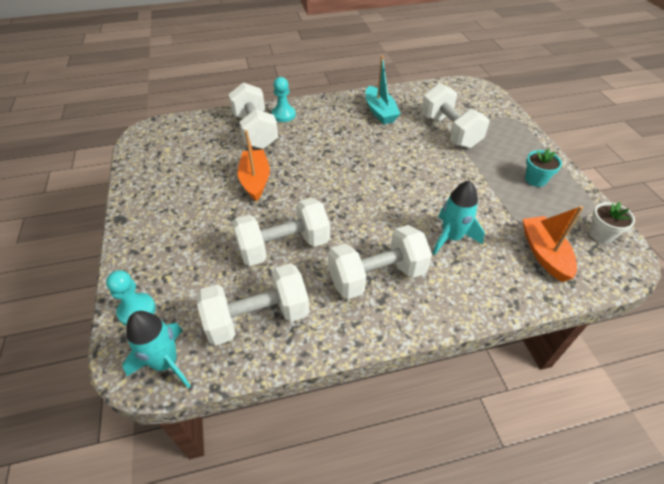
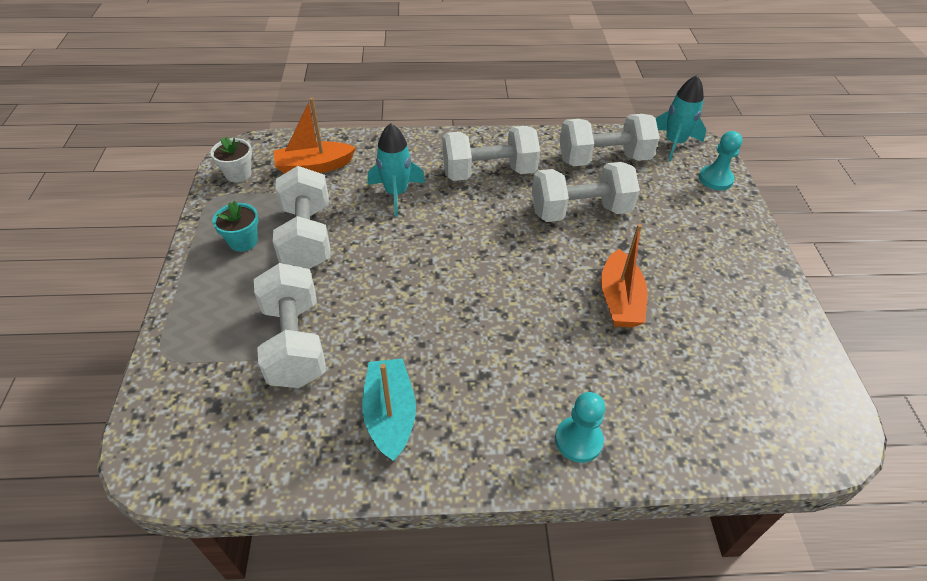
camera: 170 degrees left, 0 degrees up
(255, 131) = (630, 402): white dumbbell -> white dumbbell (307, 237)
(544, 254) = (314, 167): orange boat -> orange boat turned 75 degrees clockwise

